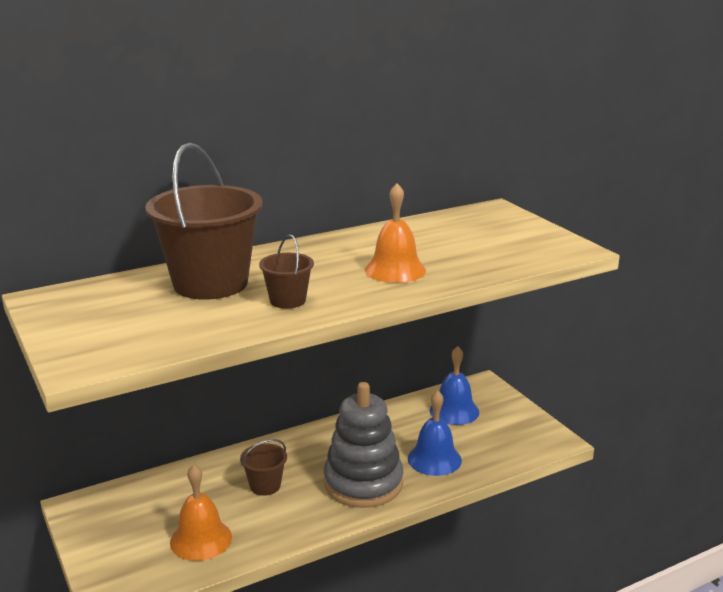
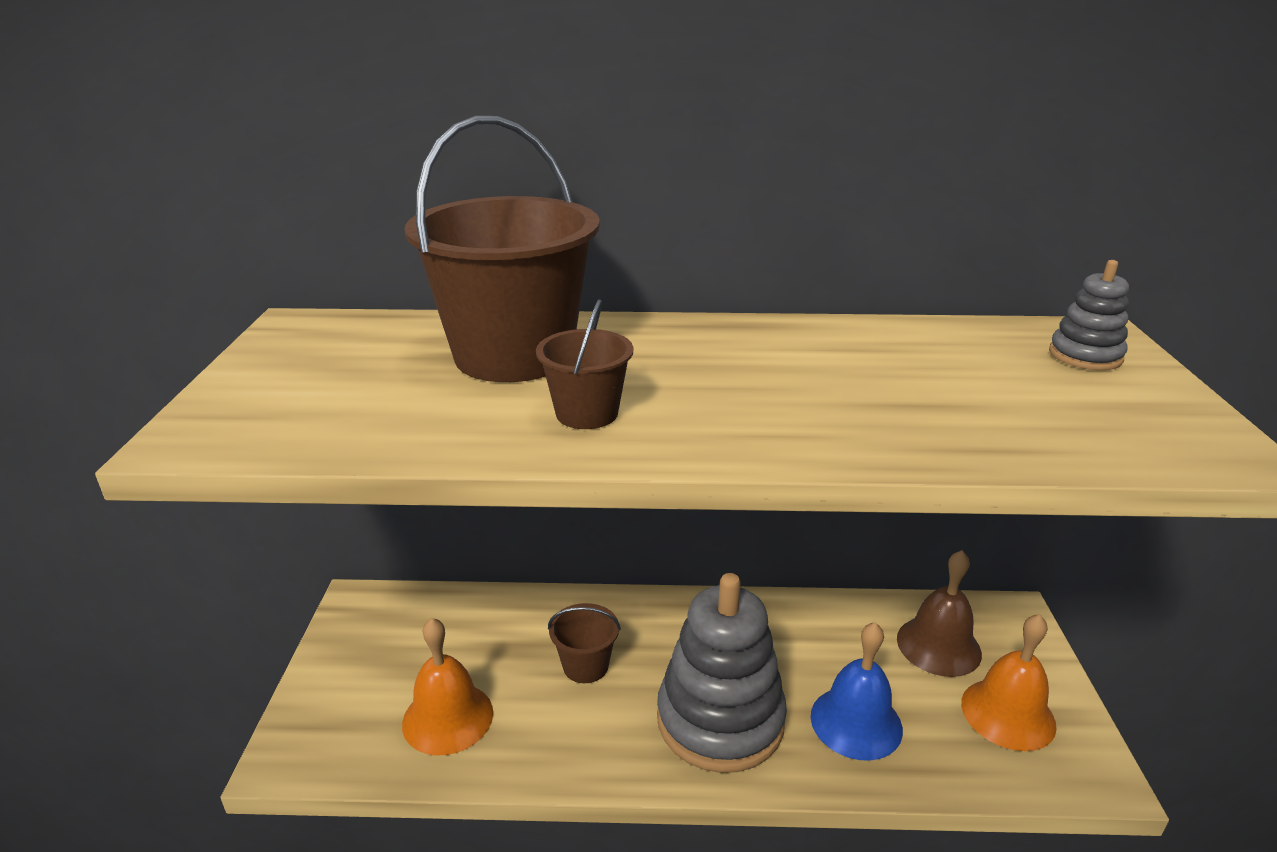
camera: 30 degrees right, 5 degrees up
(395, 270) = (815, 404): orange bell -> orange bell (1008, 714)
(454, 411) = (938, 646): blue bell -> brown bell
(497, 221) = (1085, 356): none -> grey stacking toy

